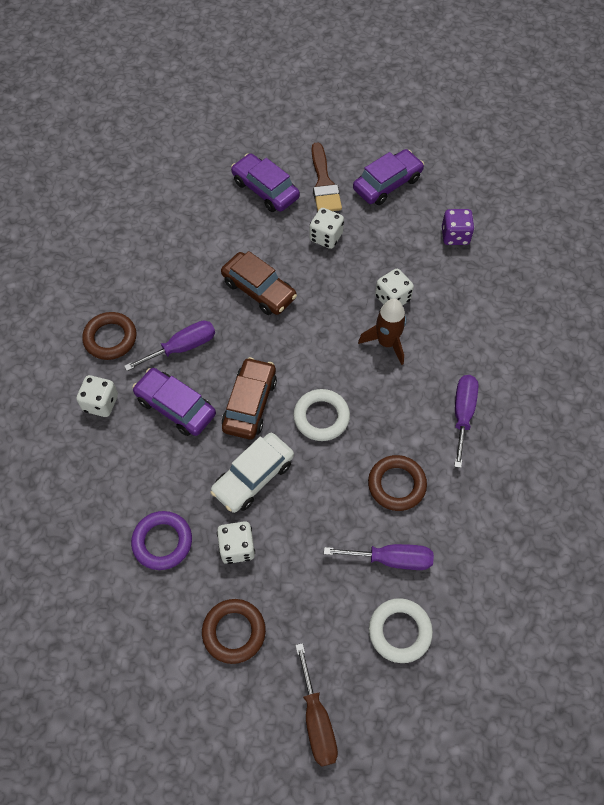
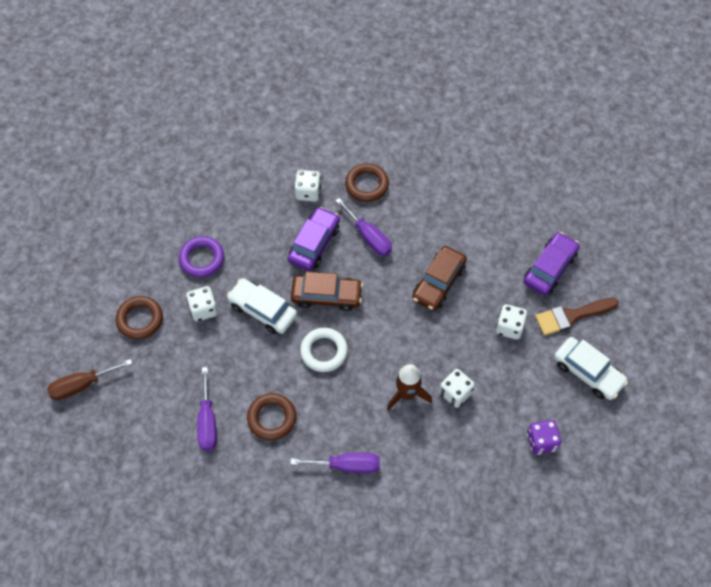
camera: 80 degrees right, 0 degrees up
(387, 184) = (588, 372): purple car -> white car
(399, 631) = (150, 434): white ring -> none

